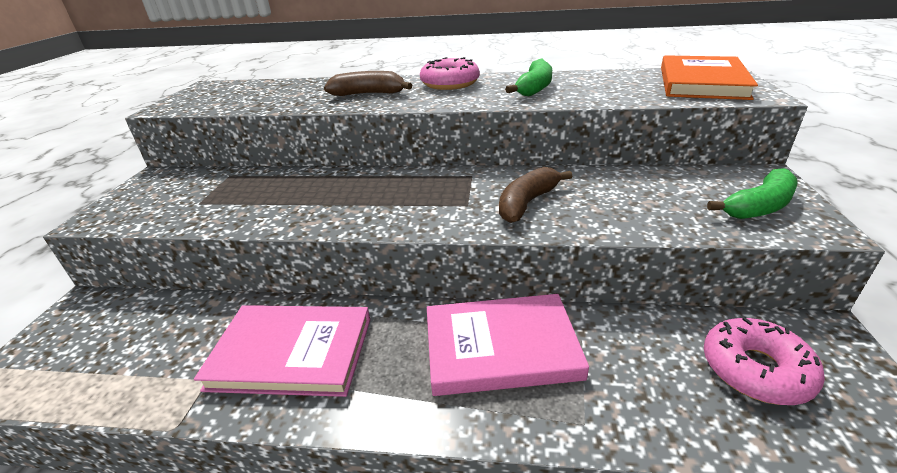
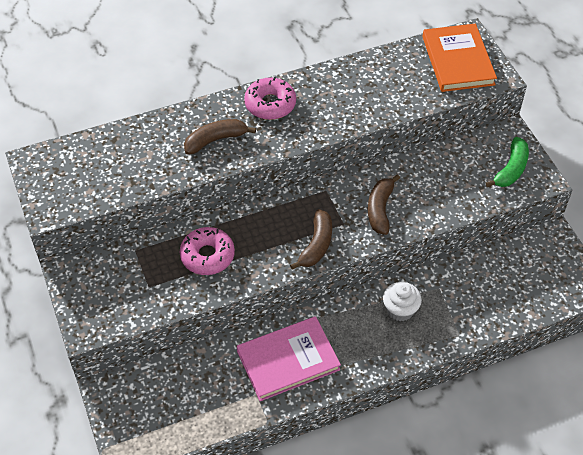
camera: 30 degrees left, 20 degrees up
(414, 215) = (316, 245): none -> brown banana
(500, 347) = (400, 310): pink book -> white cupcake
(534, 88) = (343, 97): green banana -> none
(755, 369) = (524, 274): pink donut -> pink donut (207, 256)

